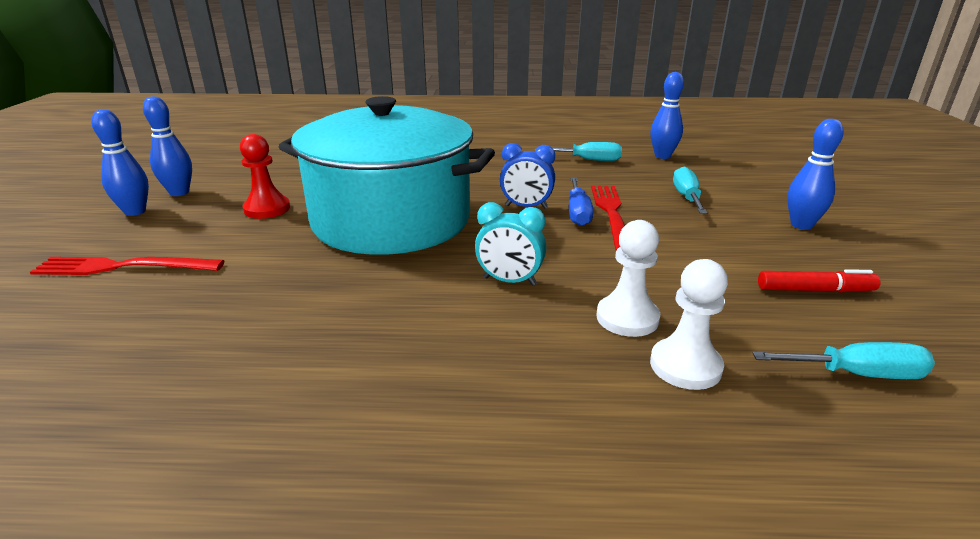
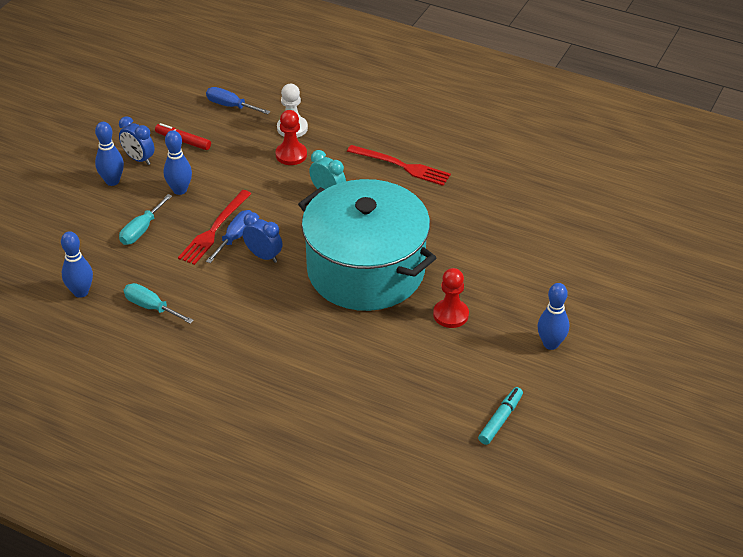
camera: 155 degrees left, 15 degrees up
(123, 267) = (544, 274): red fork -> red fork (401, 166)
(179, 192) = (520, 366): blue bowling pin -> blue bowling pin (180, 190)
(206, 165) = (500, 419): none -> turquoise marker
(627, 318) = (291, 155): white pawn -> red pawn
(822, 253) = (139, 159): none -> blue clock
(857, 374) = (230, 106): turquoise screwdriver -> blue screwdriver

